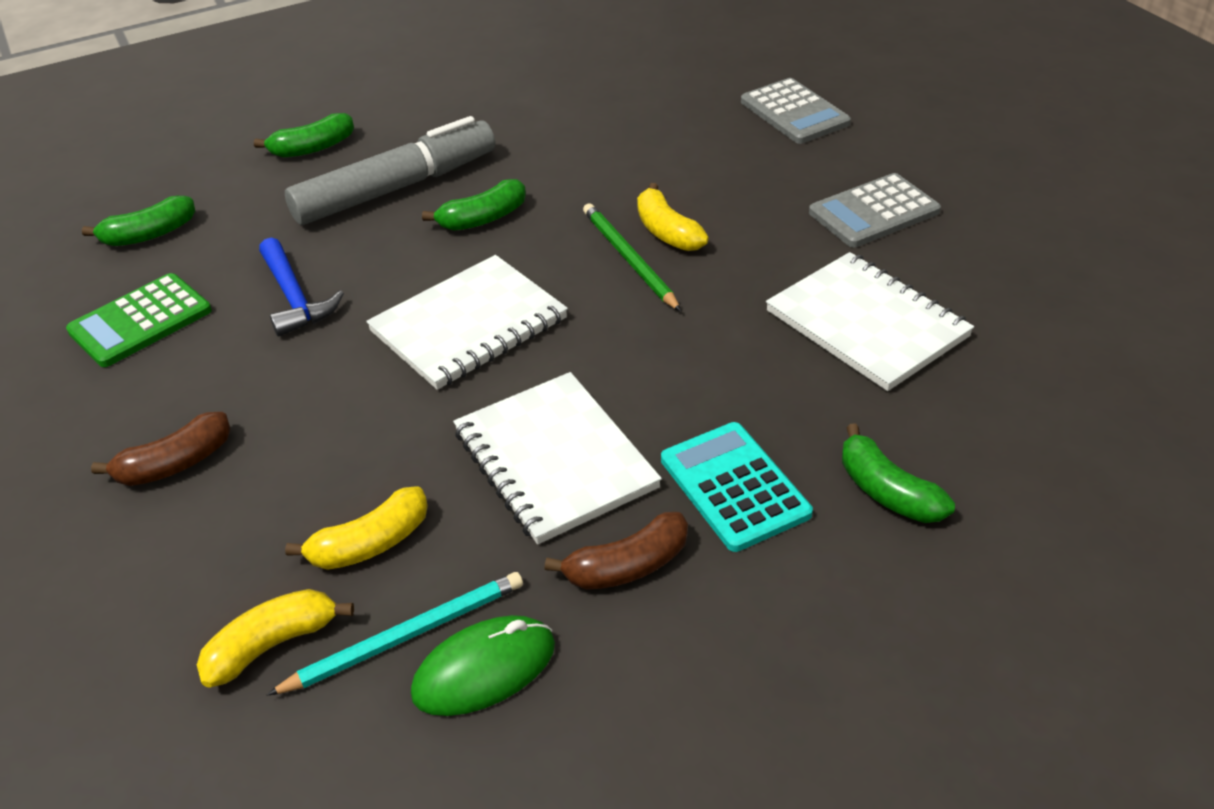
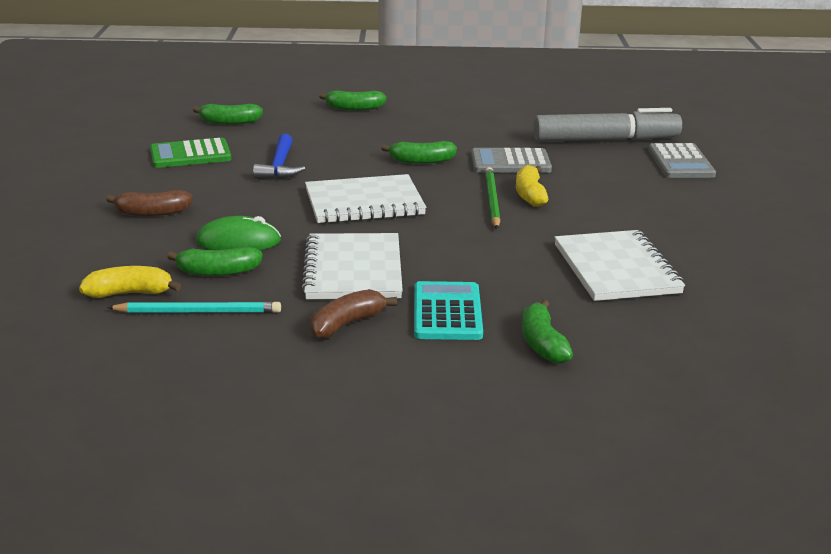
camera: 25 degrees right, 15 degrees down
(370, 543) = (218, 272): yellow banana -> green banana
(396, 188) = (384, 136): grey marker -> grey marker (606, 140)
(484, 669) = (225, 337): green mouse -> green mouse (238, 241)
(627, 566) = (347, 324): brown banana -> brown banana turned 135 degrees clockwise
(873, 212) = (682, 221): grey calculator -> grey calculator (510, 162)

